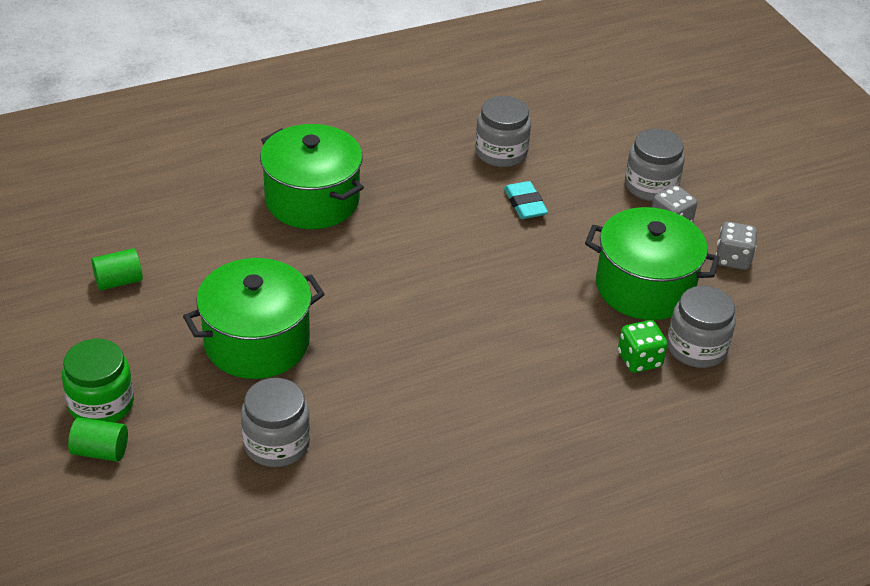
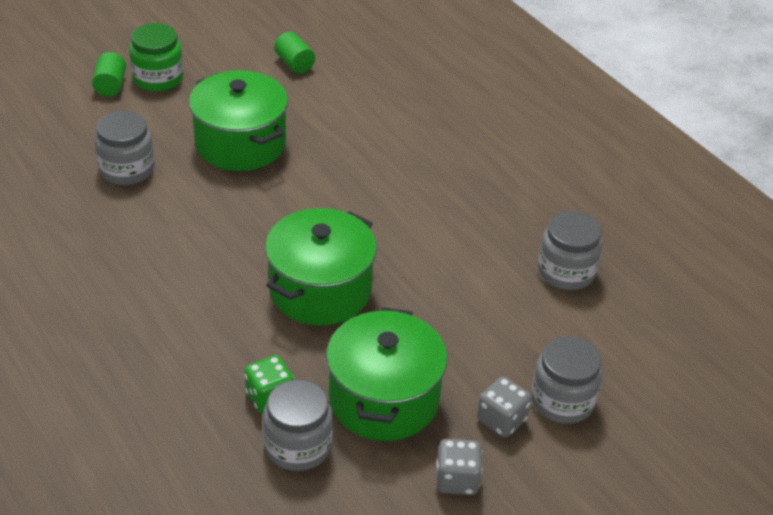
camera: 80 degrees right, 0 degrees up
(312, 200) = (435, 151): green pot -> green pot (320, 290)
(525, 204) = (486, 296): turquoise eraser -> none

